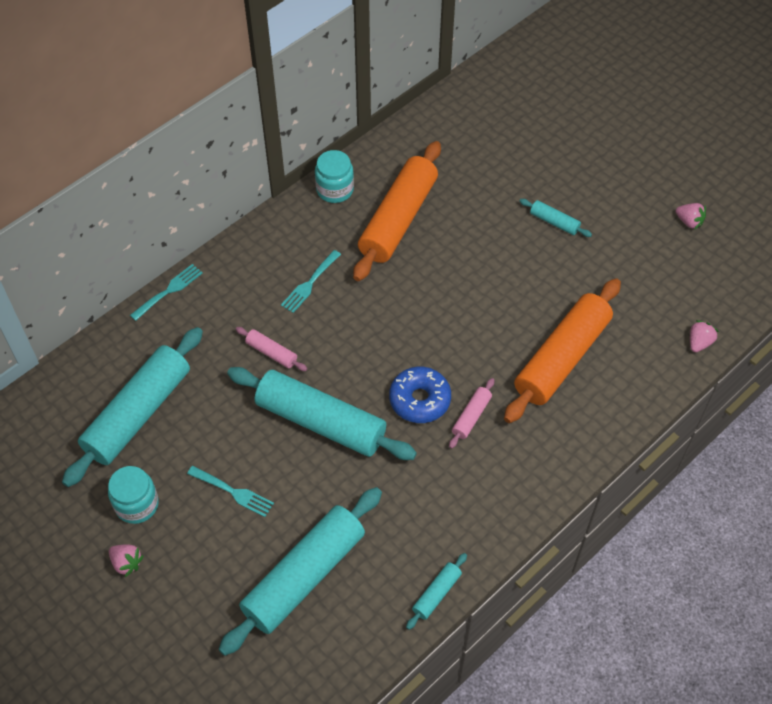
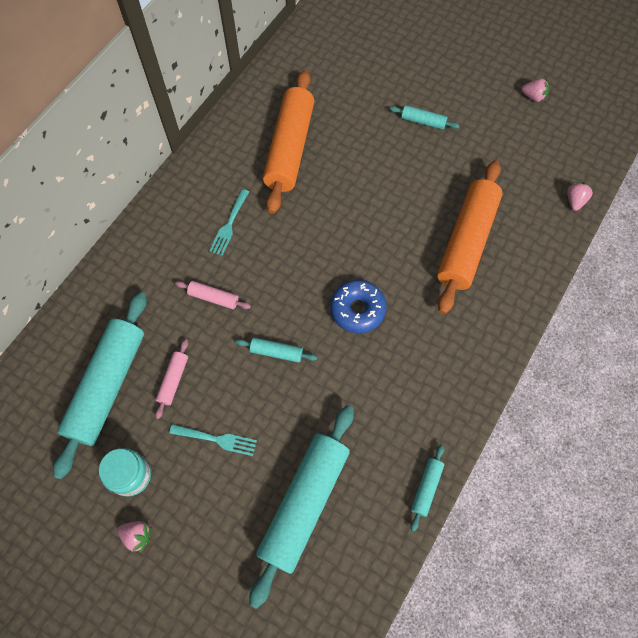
camera: 15 degrees left, 10 degrees up
(169, 290) = (103, 261): turquoise fork -> none
(321, 422) = (276, 352): turquoise rolling pin -> turquoise rolling pin, size x0.43
(335, 189) = (226, 133): turquoise jar -> none
(471, 416) = (406, 314): pink rolling pin -> pink rolling pin (173, 380)

